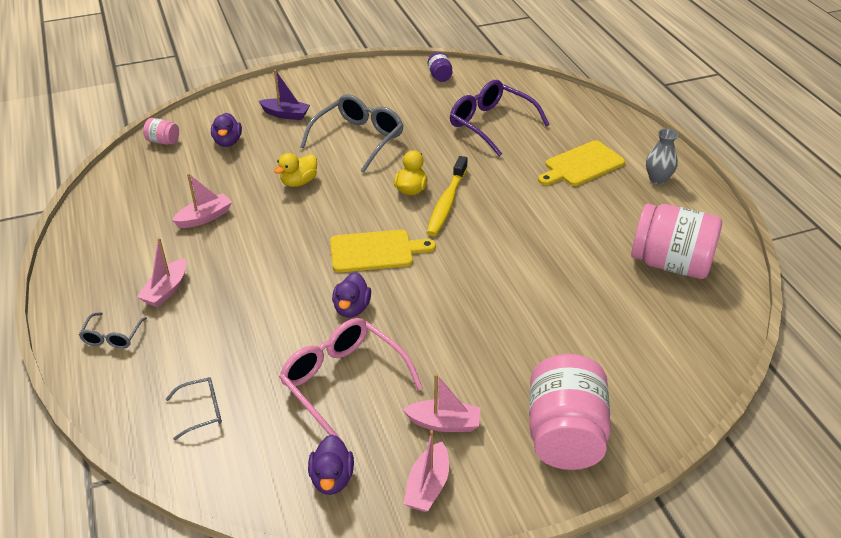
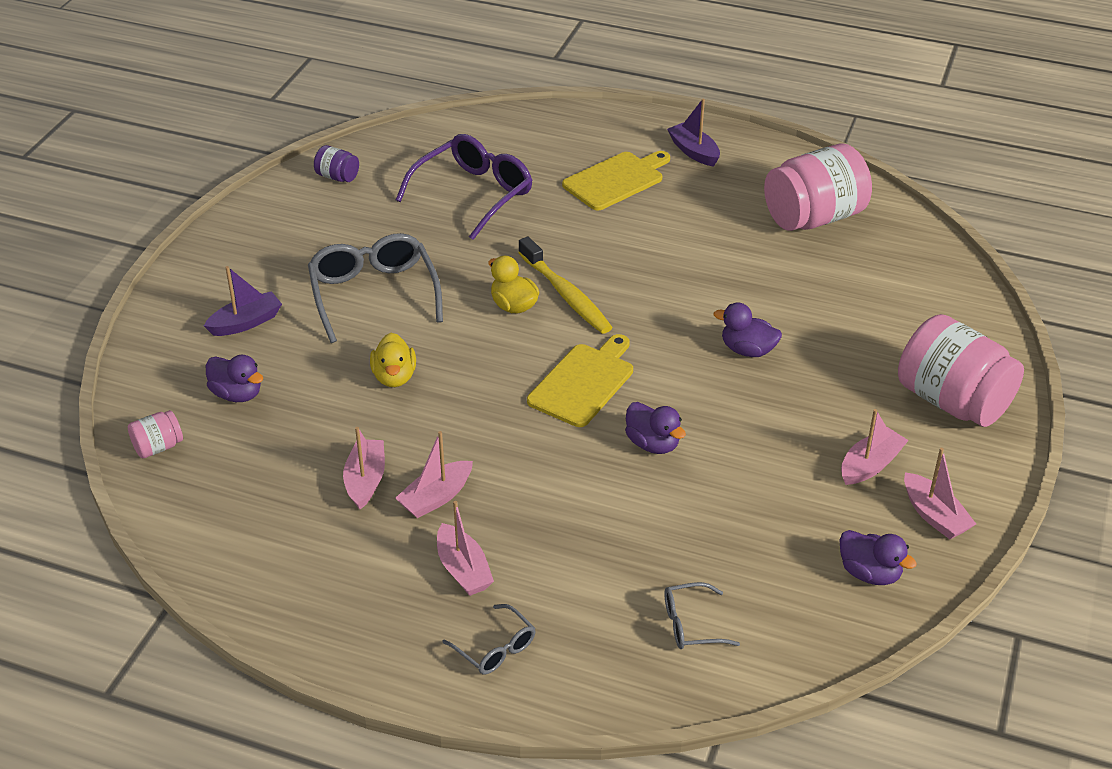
camera: 50 degrees left, 0 degrees up
(202, 411) = (691, 625): grey glasses -> grey glasses turned 120 degrees counterclockwise
(216, 249) = (436, 497): none -> pink boat
(343, 382) = (751, 503): pink glasses -> none
(490, 124) = (474, 194): purple glasses -> purple glasses turned 135 degrees clockwise
(491, 303) = (747, 350): none -> purple duck
(581, 165) = (616, 180): yellow cutting board -> yellow cutting board turned 135 degrees counterclockwise
(658, 179) = (694, 152): grey vase -> purple boat

